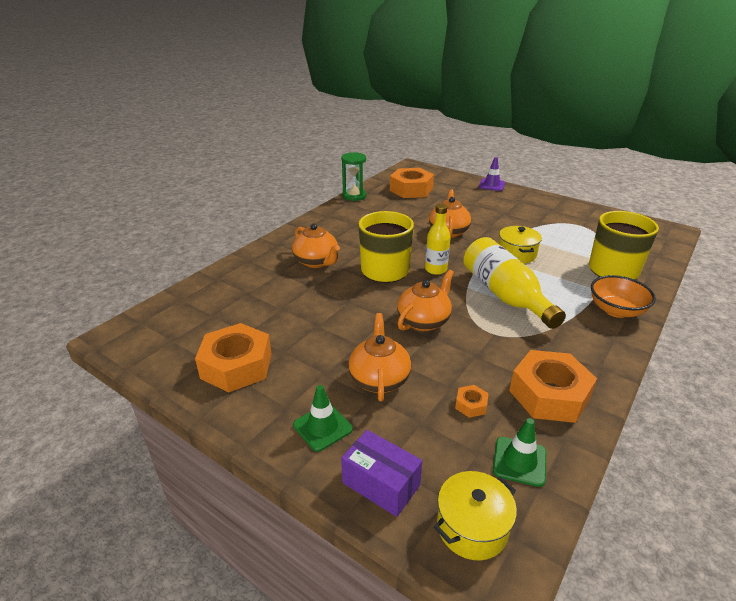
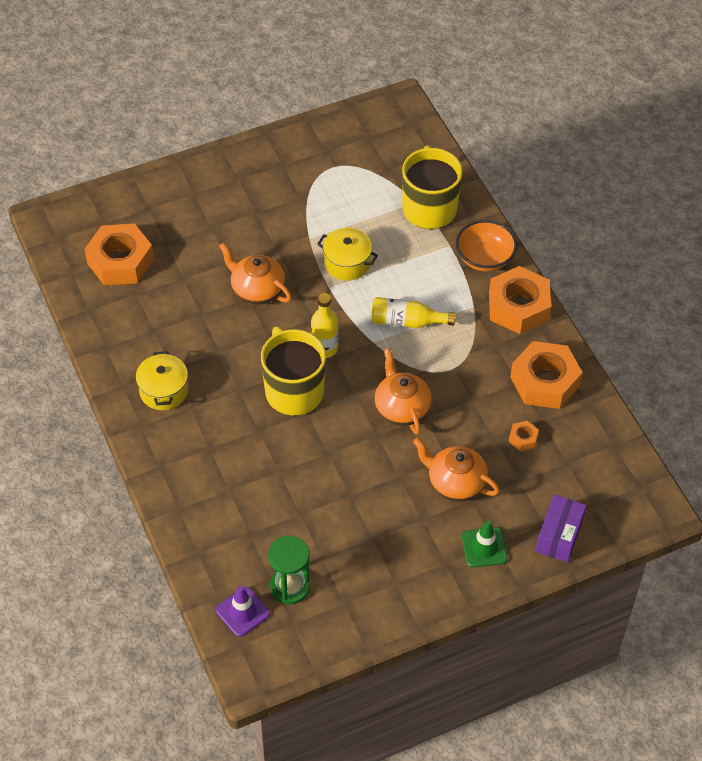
camera: 60 degrees left, 20 degrees up
(236, 365) = (368, 581): orange nut -> orange nut (518, 307)
(317, 262) = (231, 445): orange teapot -> none
(354, 196) = (89, 330): green hourglass -> green hourglass (290, 586)
(381, 484) = (559, 536): purple box -> purple box turned 45 degrees counterclockwise
(472, 527) = (620, 503): yellow pot -> yellow pot (163, 391)
(491, 185) = (176, 173): purple traffic cone -> purple traffic cone (242, 612)
(505, 295) = (407, 322): yellow bottle -> yellow bottle, size x0.60
(519, 461) = (590, 444): green traffic cone -> none

